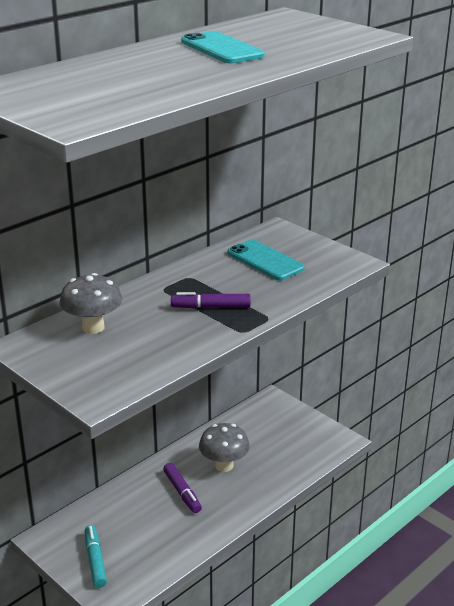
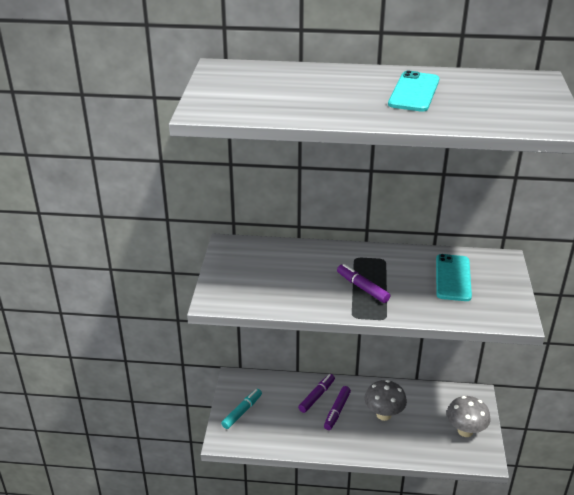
camera: 50 degrees right, 5 degrees up
(93, 327) = (278, 258): grey mushroom -> grey mushroom (465, 431)
(146, 494) = (316, 396): none -> purple marker

